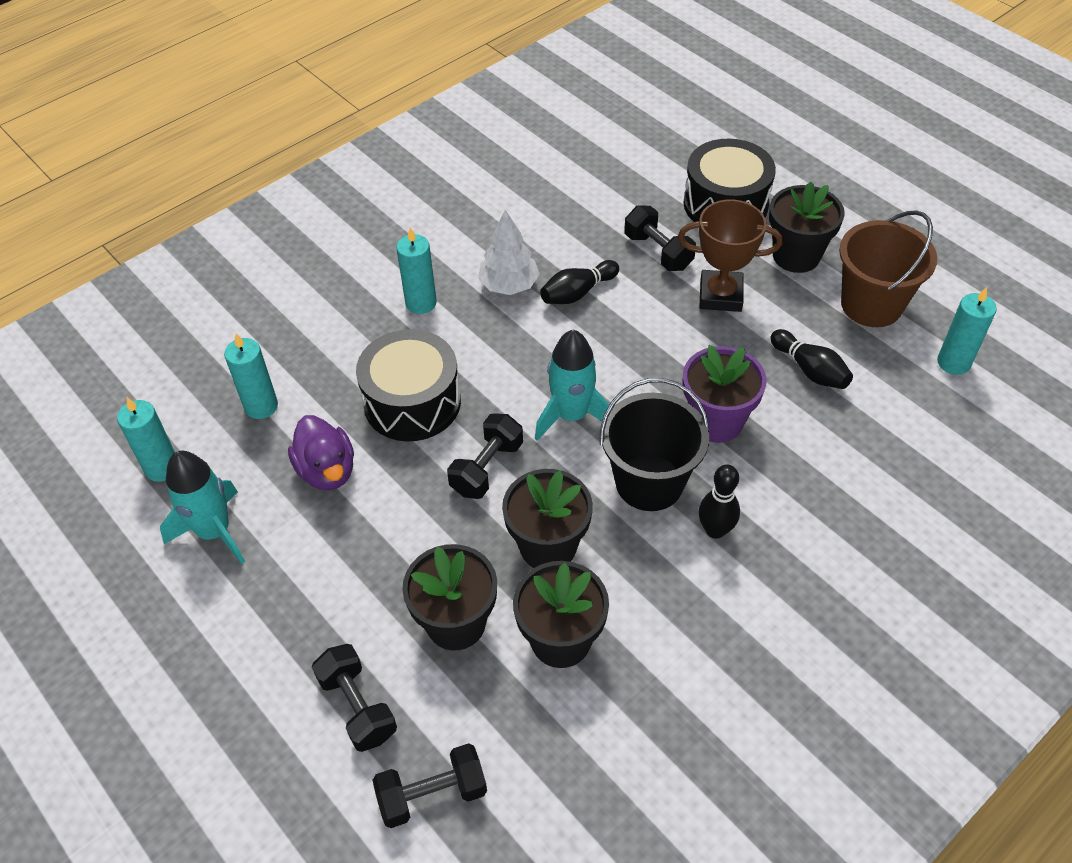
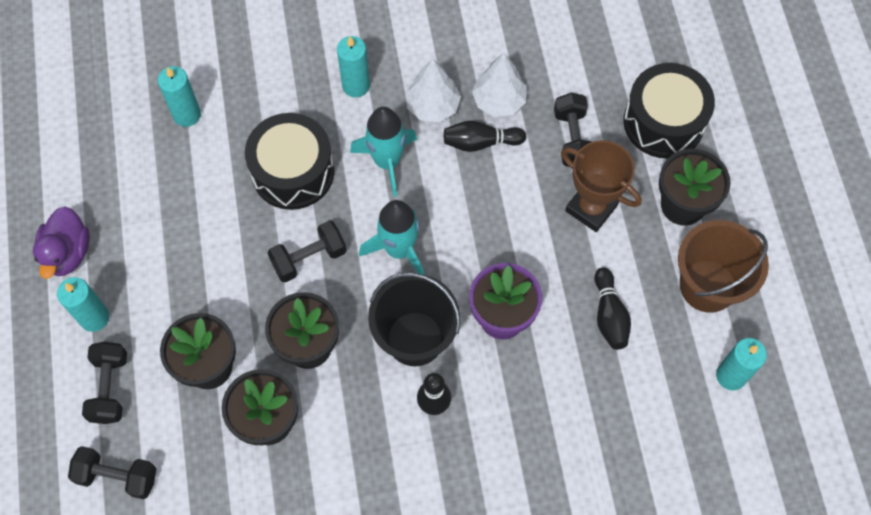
camera: 30 degrees right, 15 degrees up
(162, 468) = (93, 129): turquoise candle -> turquoise candle (94, 317)
(214, 531) = (97, 201): turquoise rocket -> turquoise rocket (387, 161)
(327, 471) = (199, 195): purple duck -> purple duck (67, 253)
(567, 254) = (499, 101): none -> white tree

